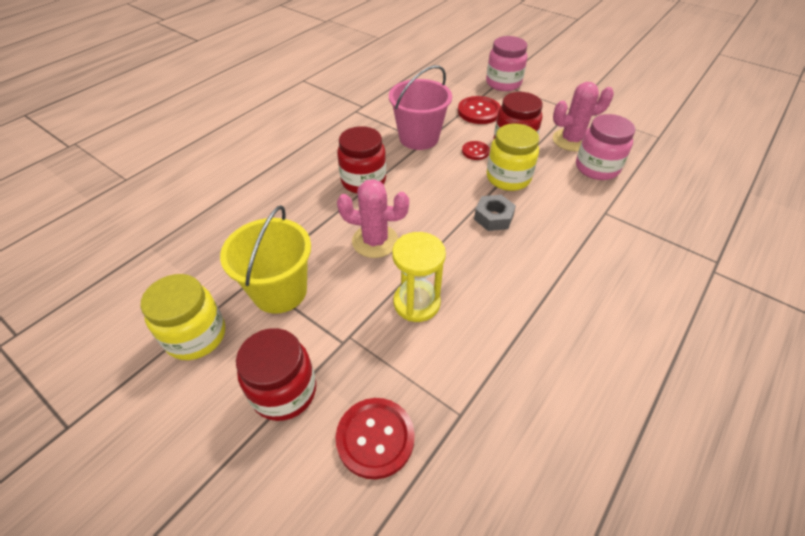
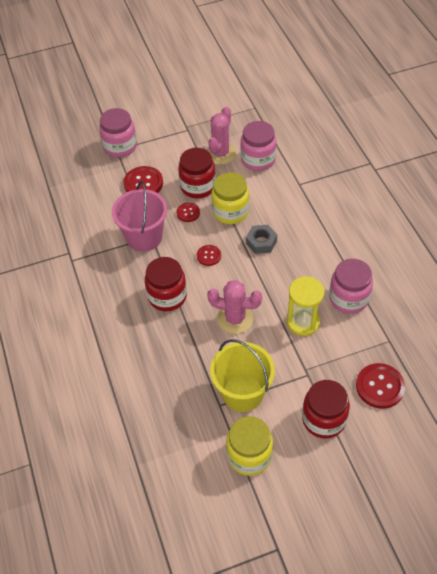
camera: 55 degrees left, 5 degrees up
(375, 241) = (235, 318): pink cactus -> pink cactus turned 60 degrees clockwise
(437, 187) = (209, 256): none -> red button
(489, 334) = (348, 298): none -> pink jar

